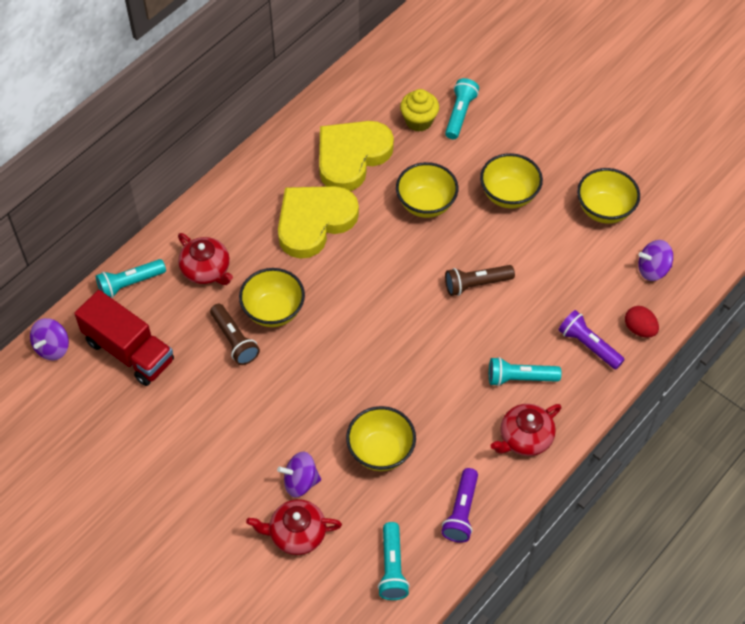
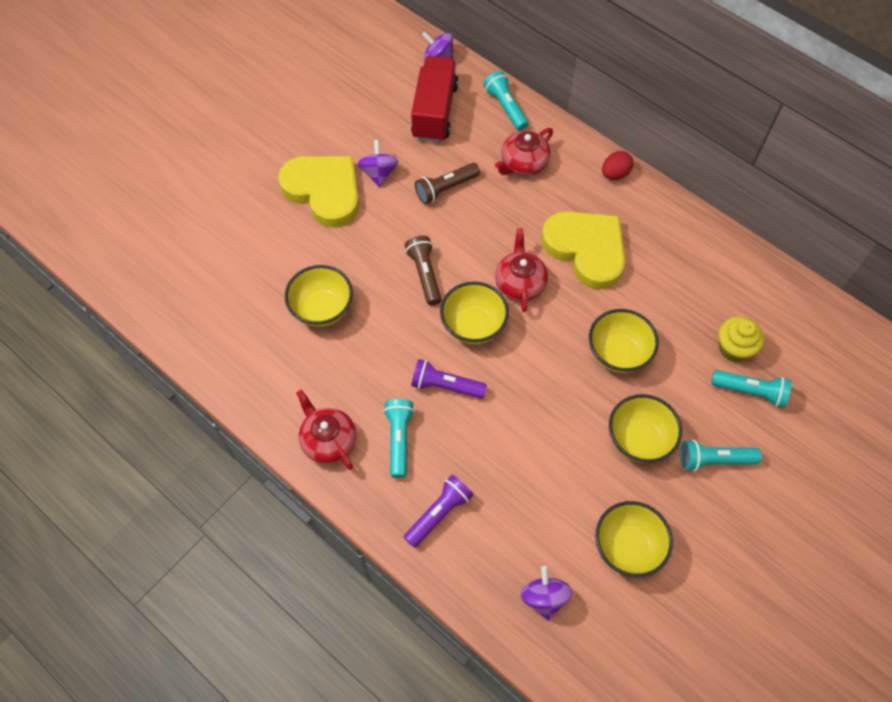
camera: 90 degrees right, 5 degrees up
(129, 351) = (434, 112): red truck -> red truck turned 150 degrees clockwise
(273, 311) = (478, 218): yellow bowl -> yellow bowl (473, 326)
(296, 534) = (245, 243): red teapot -> red teapot (520, 283)
(300, 482) = (295, 244): purple spinning top -> purple spinning top (379, 173)
(351, 157) = (674, 282): yellow heart -> yellow heart (324, 191)
(392, 567) = (203, 318): turquoise flashlight -> turquoise flashlight (714, 460)
(461, 511) = (253, 378): purple flashlight -> purple flashlight (446, 386)
(476, 284) = (516, 401): brown flashlight -> brown flashlight (425, 274)
(639, 329) = (460, 573): red egg -> red egg (615, 174)

